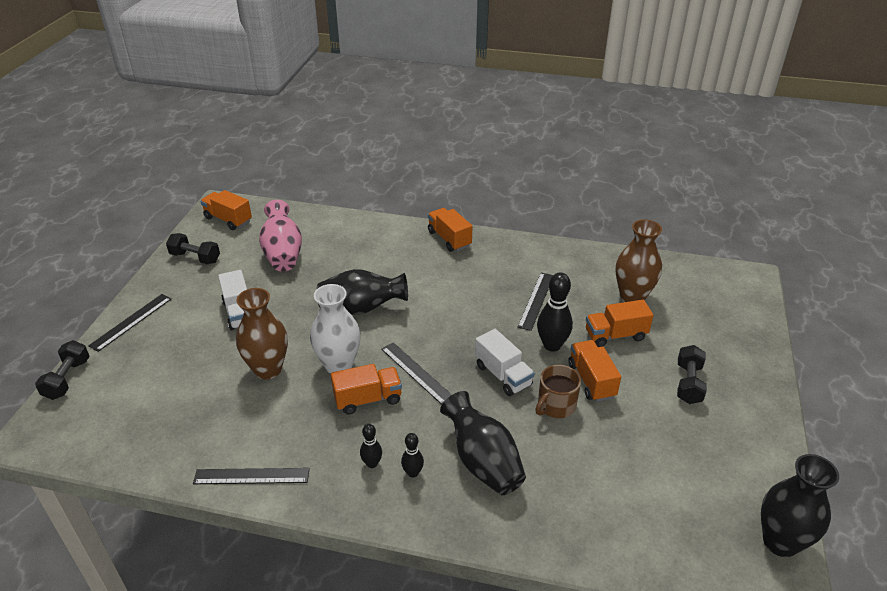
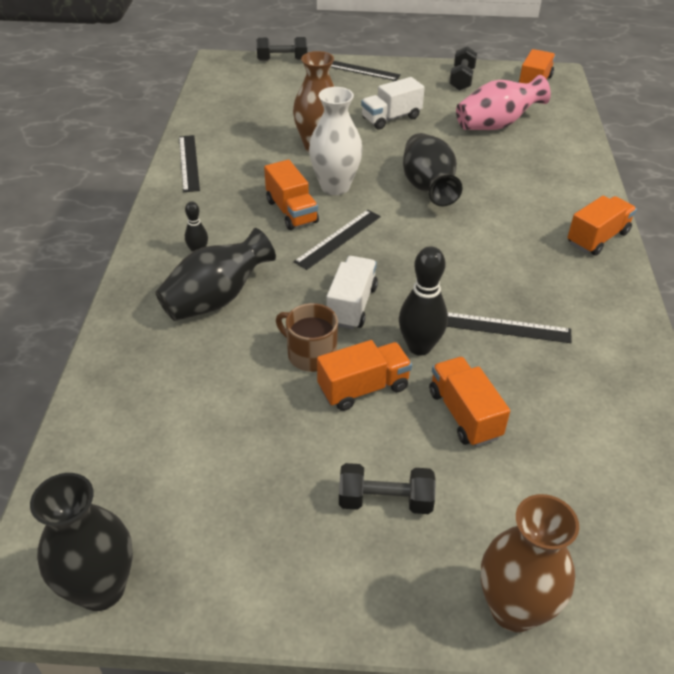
camera: 80 degrees right, 5 degrees up
(372, 463) = (208, 225): black bowling pin -> none
(503, 375) = (351, 305): white truck -> white truck turned 150 degrees clockwise
(632, 296) = (565, 436): brown vase -> brown vase (514, 609)

